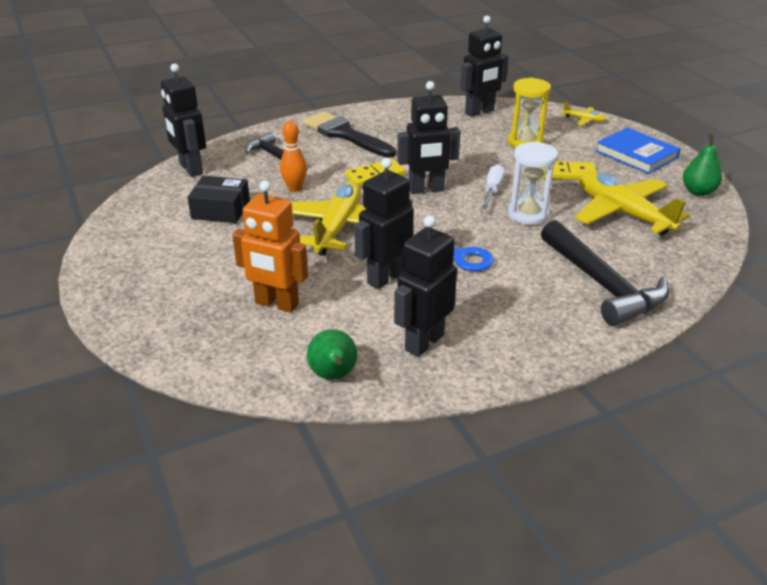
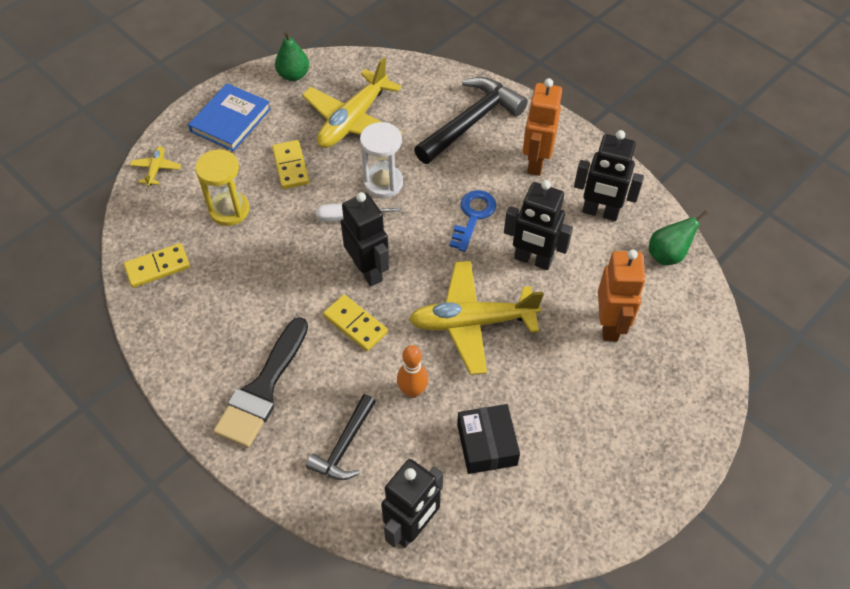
camera: 110 degrees left, 20 degrees up
(479, 112) = (157, 267): black robot -> yellow domino
(522, 315) = (535, 162): none -> orange robot

